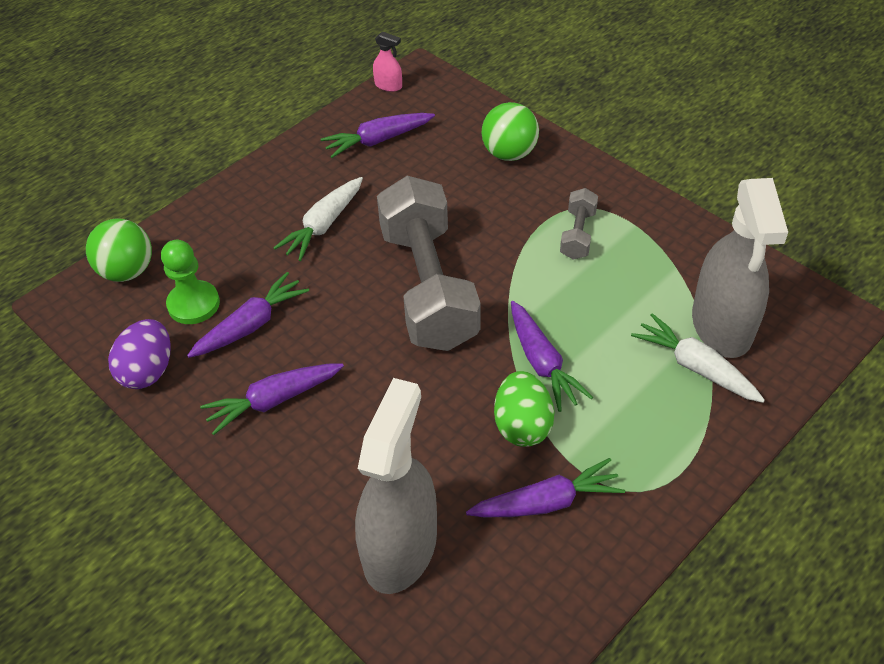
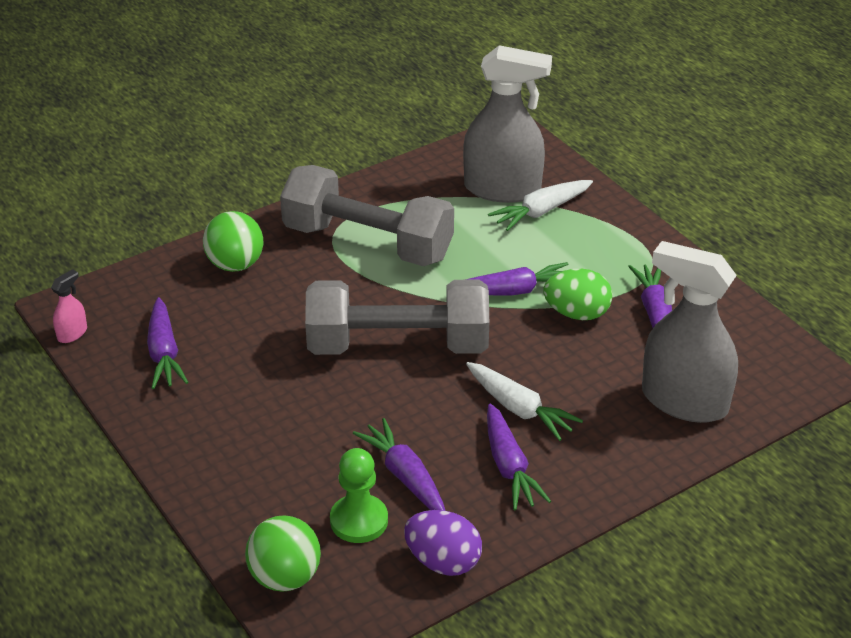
camera: 80 degrees left, 10 degrees down
(323, 226) = (281, 409): white carrot -> white carrot (519, 409)
(577, 234) = (367, 243): grey dumbbell -> grey dumbbell, size x2.30

